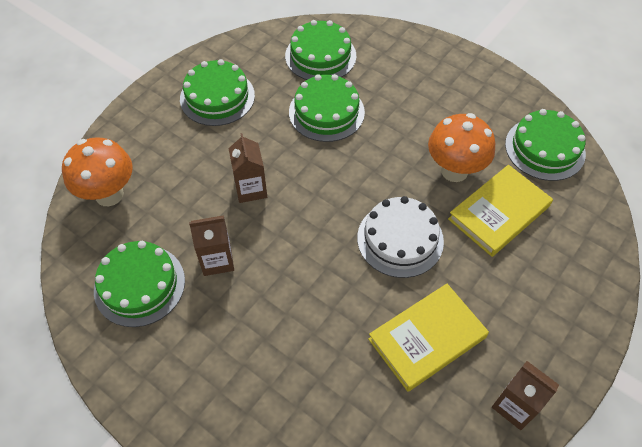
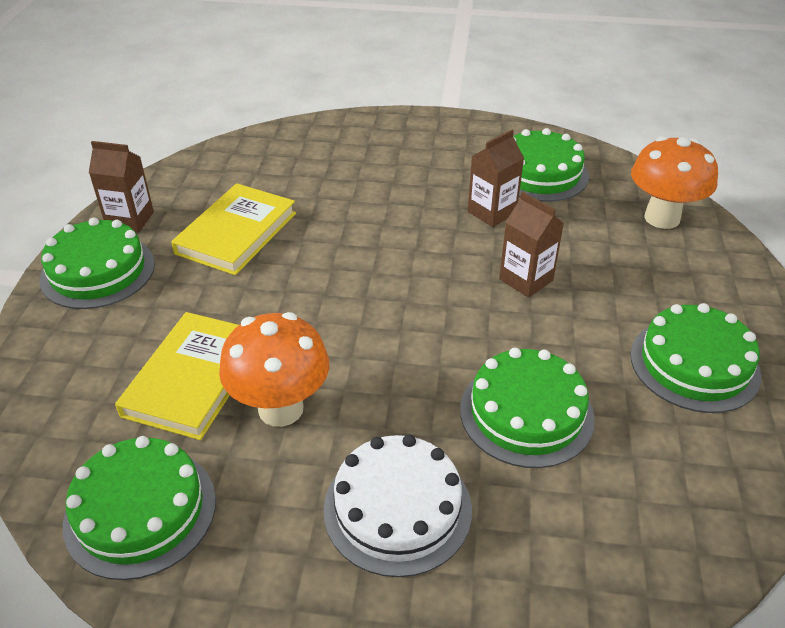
camera: 150 degrees right, 15 degrees down
(320, 56) = (630, 512): green cake -> green cake (98, 271)
(400, 239) = (312, 300): white cake -> white cake (397, 508)

